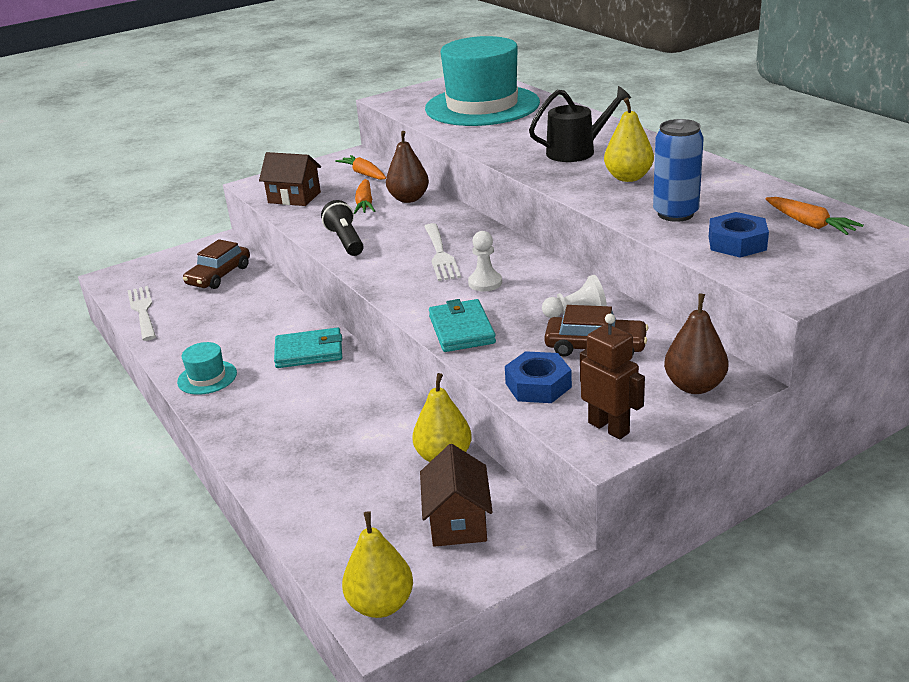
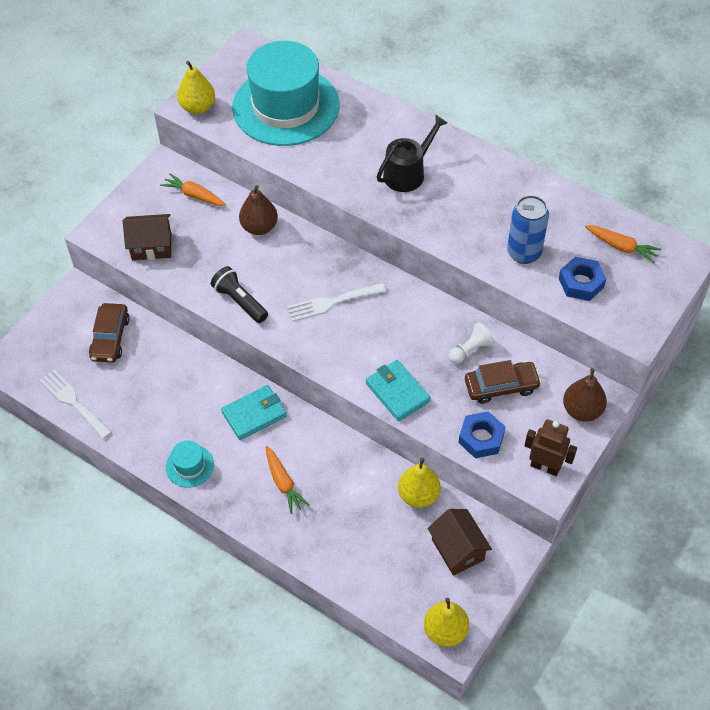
camera: 25 degrees left, 25 degrees up
(365, 203) = (224, 242): orange carrot -> orange carrot (283, 483)
(440, 255) = (331, 302): white fork -> white fork turned 105 degrees clockwise
(485, 283) = (386, 331): white pawn -> none
(628, 177) = (467, 207): yellow pear -> yellow pear (198, 107)

